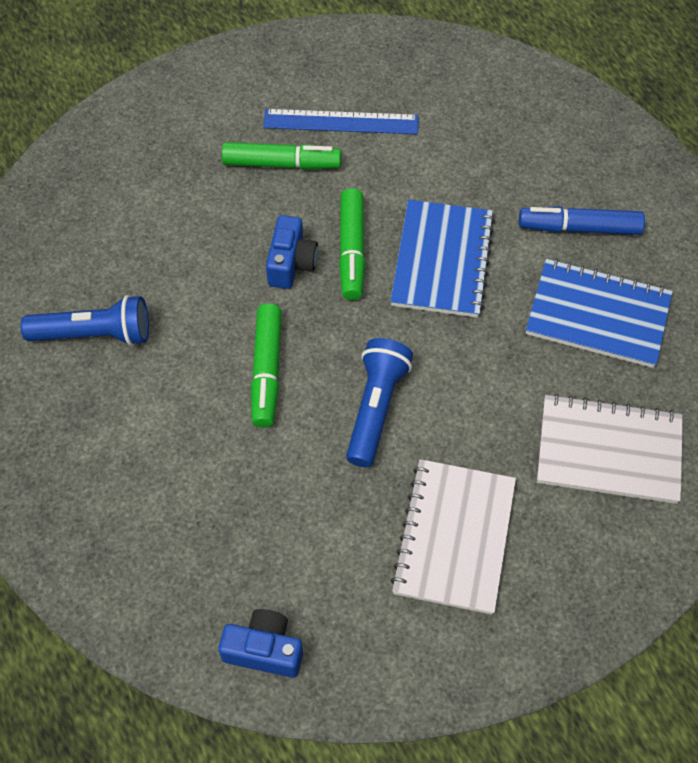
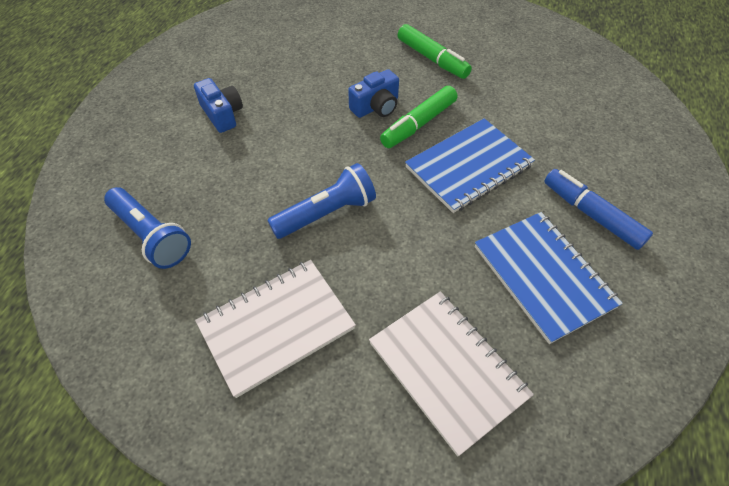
camera: 45 degrees right, 5 degrees down
(94, 334) = (236, 70): blue flashlight -> blue flashlight (151, 236)
(264, 650) = (98, 286): blue camera -> blue camera (222, 114)
(266, 371) = (293, 148): green marker -> none
(341, 122) = (493, 60): blue ruler -> none

